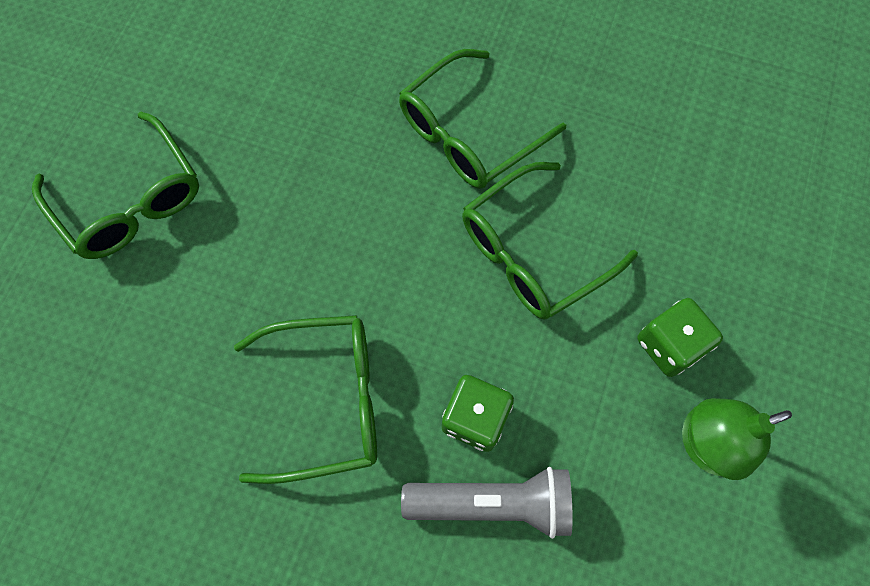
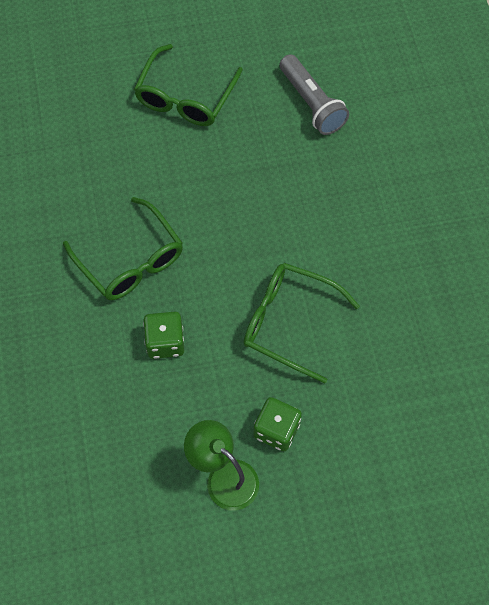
camera: 60 degrees right, 5 degrees down
(470, 132) = (348, 246): green glasses -> none
(492, 503) = (122, 376): grey flashlight -> grey flashlight (311, 104)

